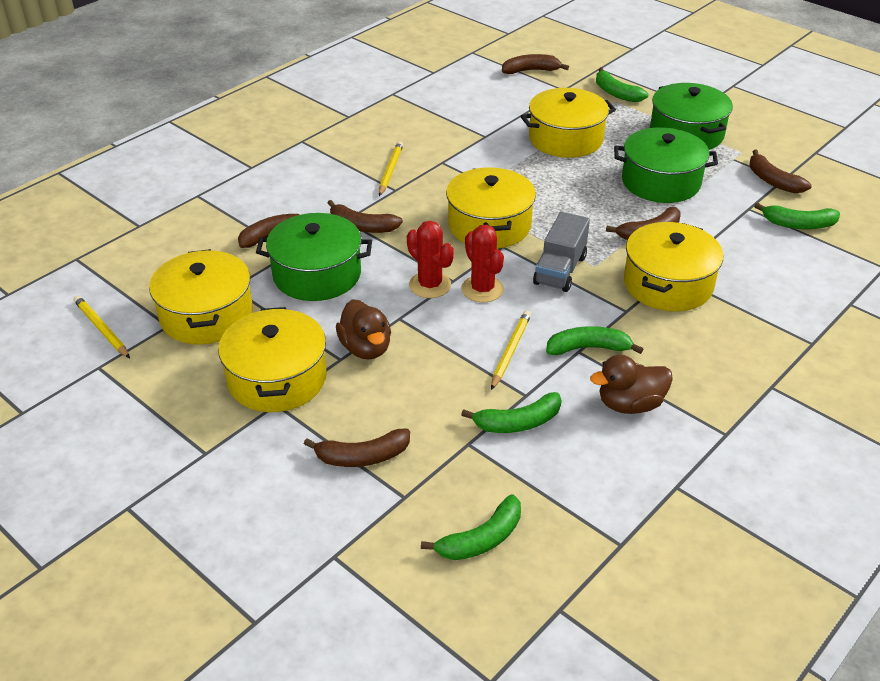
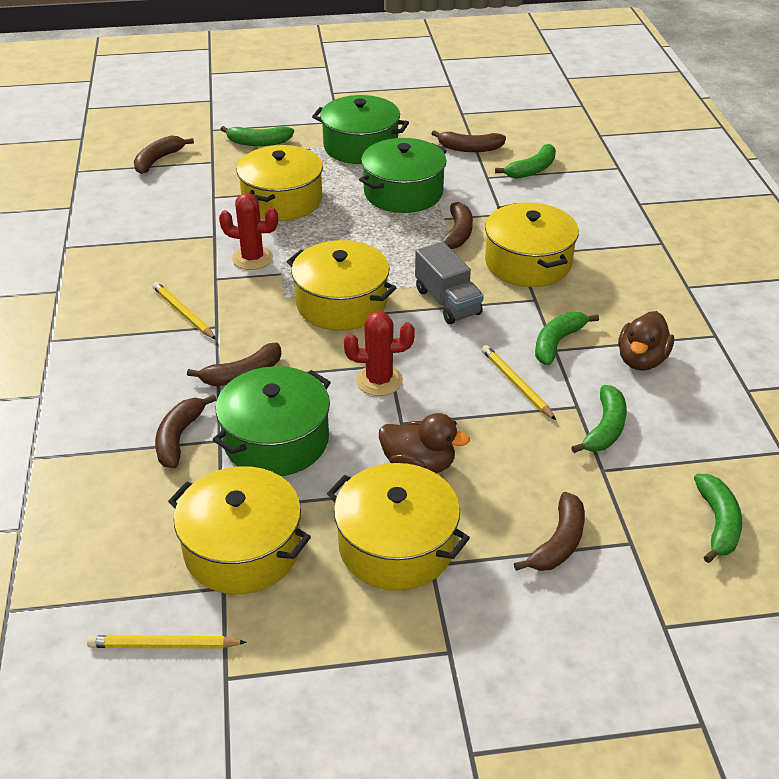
camera: 50 degrees left, 0 degrees up
(482, 289) = (421, 355): red cactus -> red cactus (252, 258)

